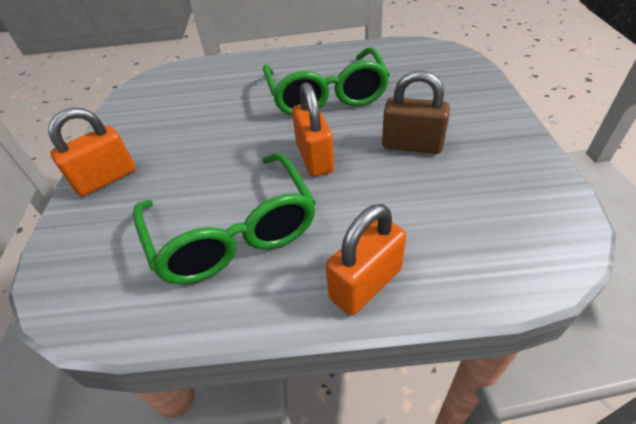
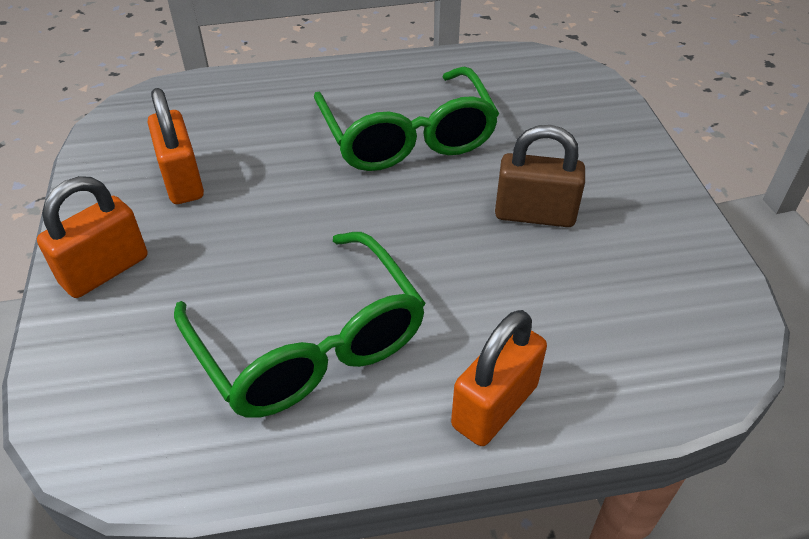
camera: 10 degrees left, 0 degrees up
(314, 158) = (404, 234): orange padlock -> orange padlock (182, 180)

